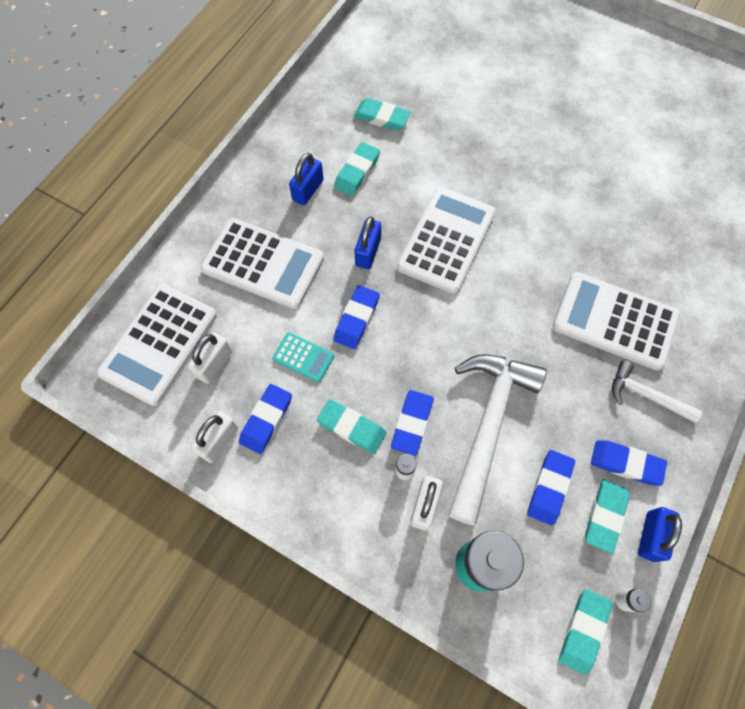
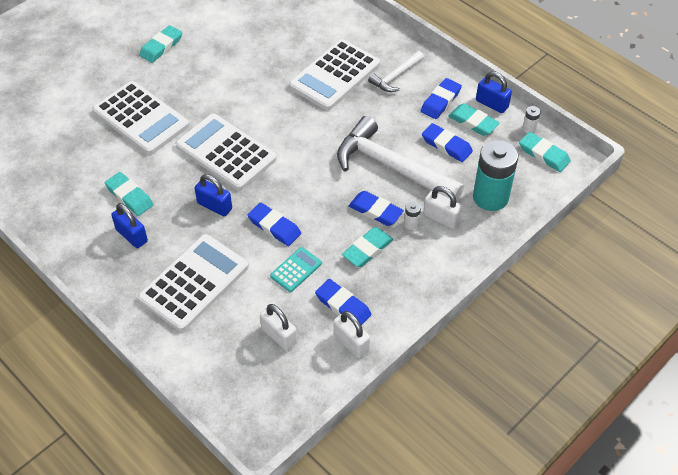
camera: 75 degrees left, 15 degrees down
(159, 344) = (244, 376): white calculator -> white calculator (141, 118)
(382, 117) = (80, 166): turquoise eraser -> turquoise eraser (161, 46)

